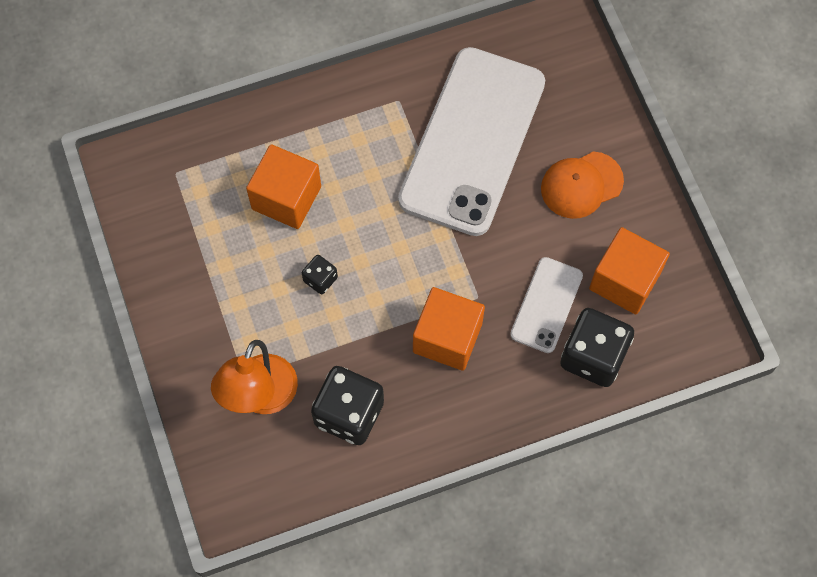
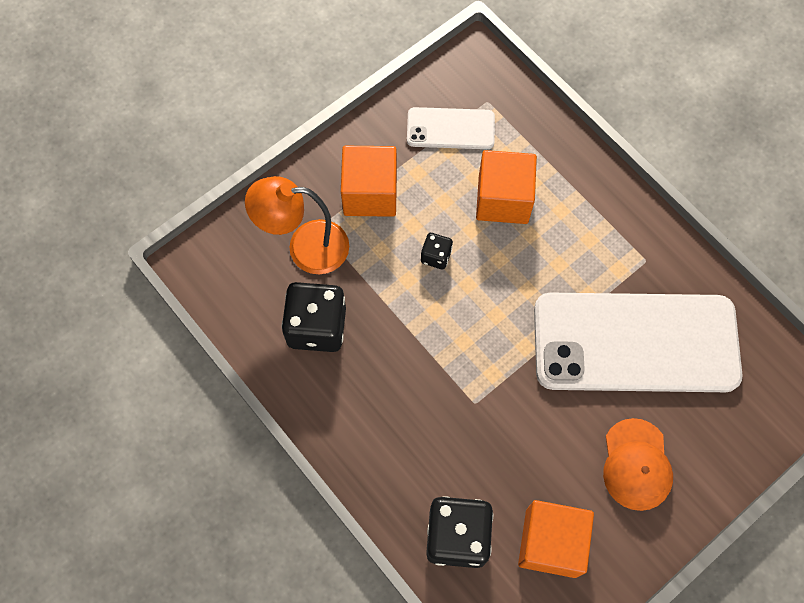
camera: 70 degrees right, 0 degrees up
(447, 338) = (423, 389): orange cube -> orange cube (370, 193)
(546, 305) = (493, 472): white phone -> white phone (450, 129)
(581, 185) = (636, 464): orange cap -> orange cap turned 135 degrees counterclockwise

